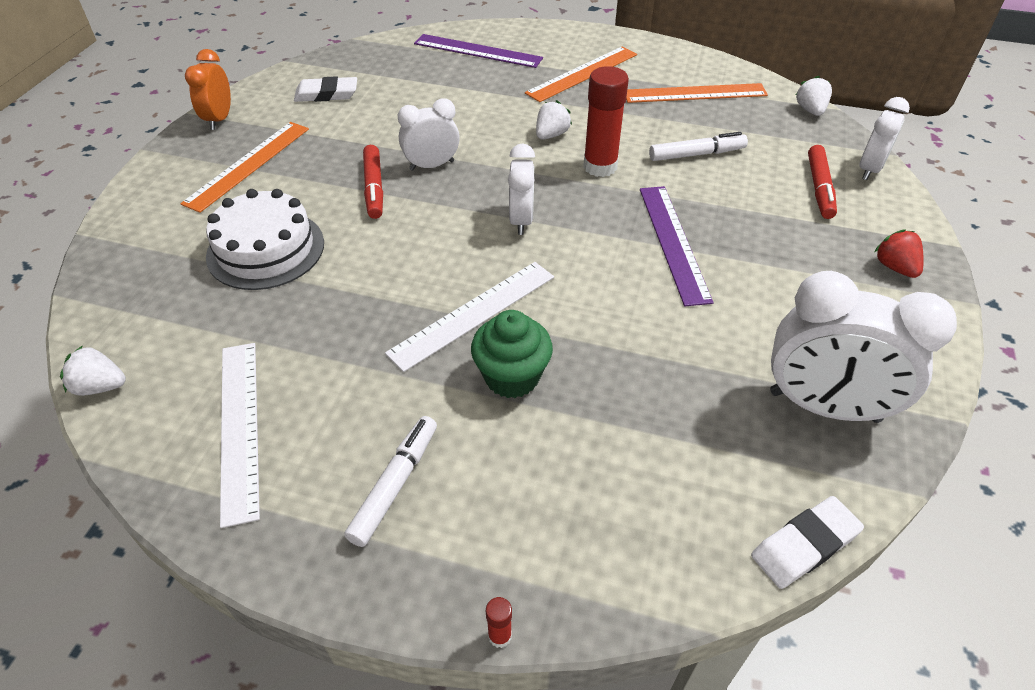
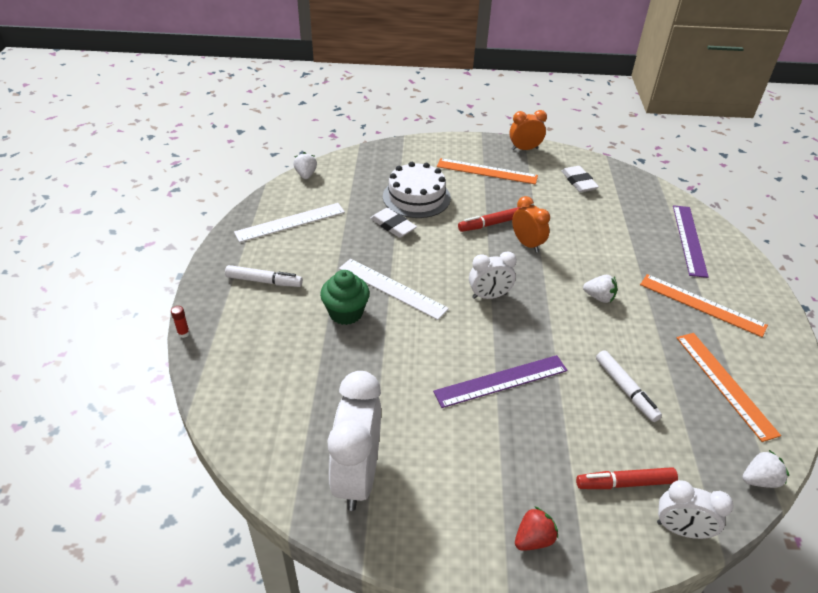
camera: 75 degrees right, 5 degrees down
(432, 165) = (527, 244): white clock -> orange clock
(600, 166) = (574, 330): red glue stick -> none
(804, 545) = (243, 461): white eraser -> white eraser (393, 225)

